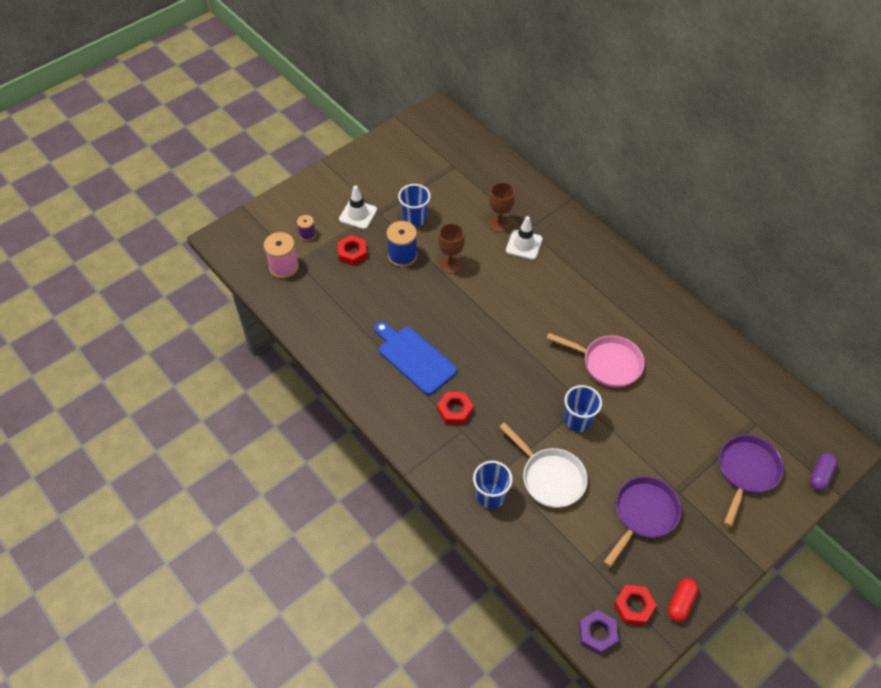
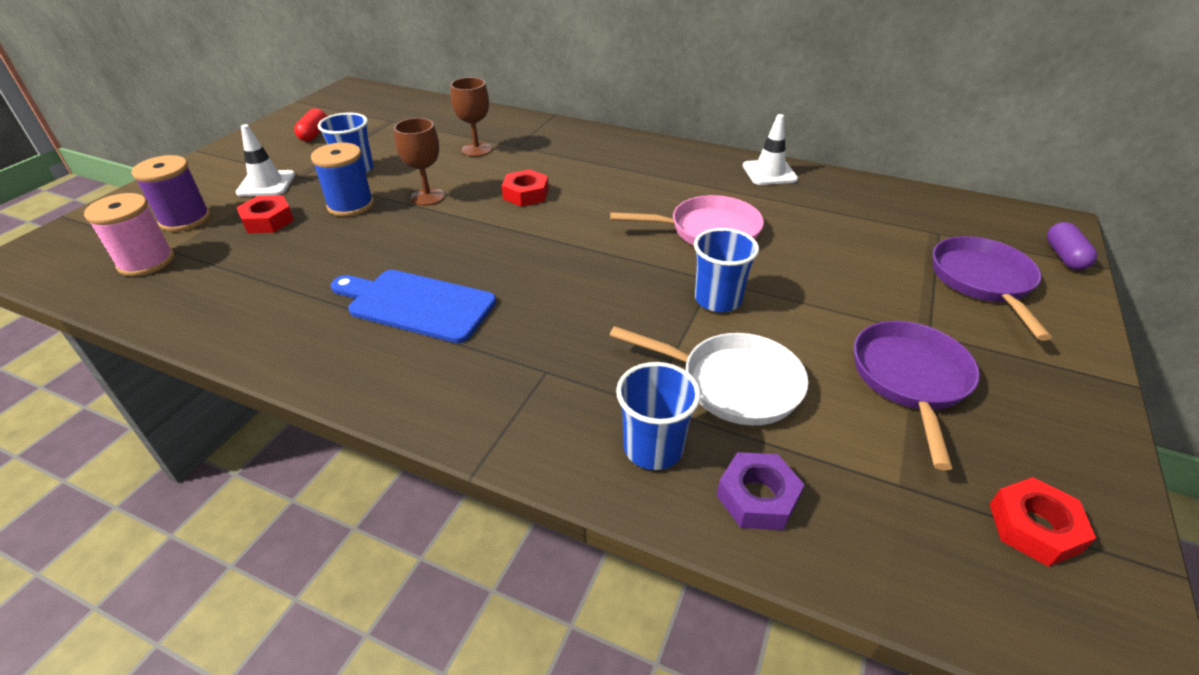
camera: 25 degrees left, 15 degrees down
(307, 234) = (185, 219): purple spool -> purple spool, size x1.74
(455, 410) = (519, 348): red nut -> red nut (526, 194)
(524, 245) = (519, 159): white traffic cone -> white traffic cone (769, 173)
(597, 634) = (1028, 613): purple nut -> purple nut (757, 497)
(681, 602) = (1092, 484): red capsule -> red capsule (314, 134)

